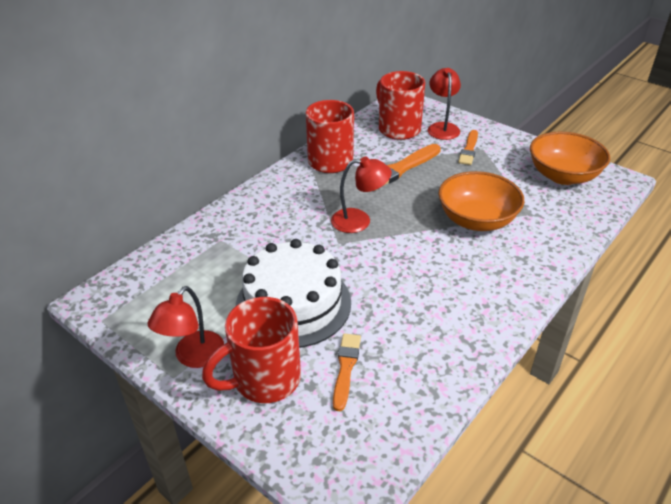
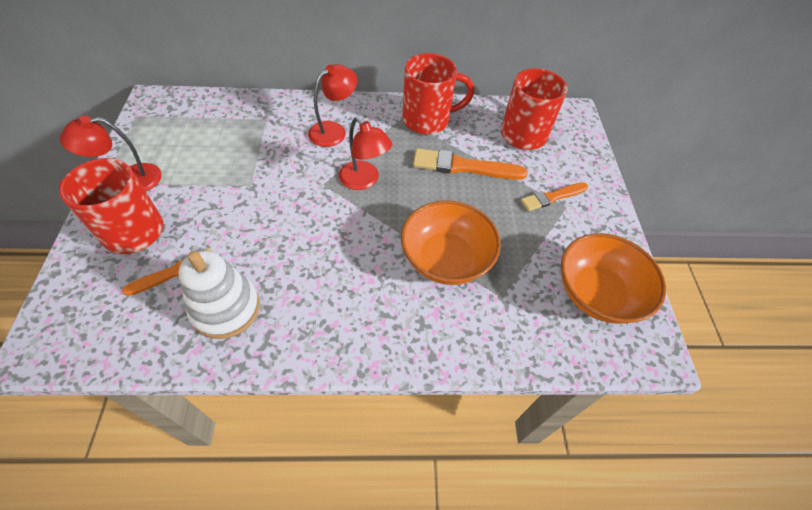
camera: 45 degrees right, 15 degrees up
(293, 304) = (226, 199): white cake -> none
(416, 352) = (226, 308): none -> white stacking toy
(442, 127) = (564, 160): red lamp -> red lamp (334, 130)

